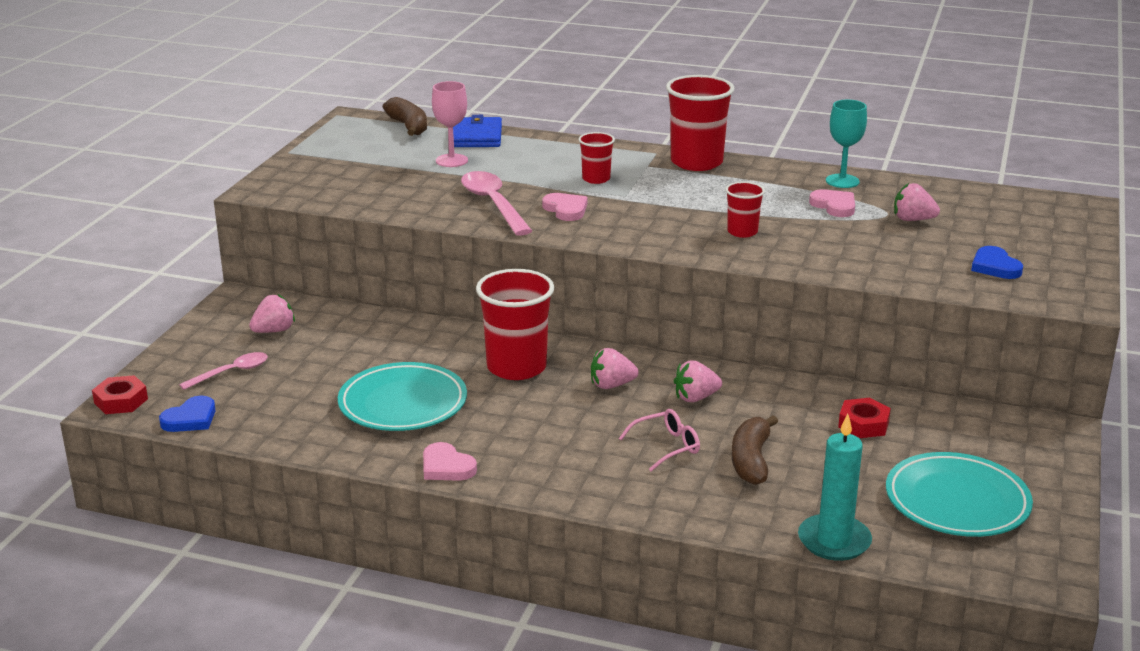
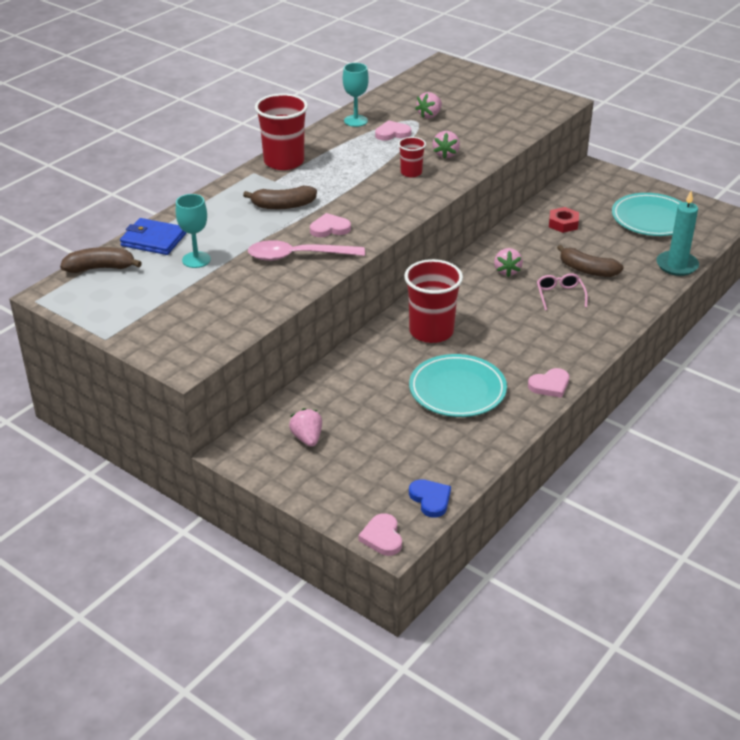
camera: 70 degrees left, 10 degrees up
(121, 401) = (382, 537): red nut -> pink heart
(231, 372) = (366, 469): pink spoon -> none
(451, 160) = (196, 260): pink goblet -> turquoise goblet
(596, 179) = (283, 205): red cup -> brown banana
(611, 385) = (475, 298): pink strawberry -> pink strawberry (446, 154)
(995, 266) = (507, 110): blue heart -> none

